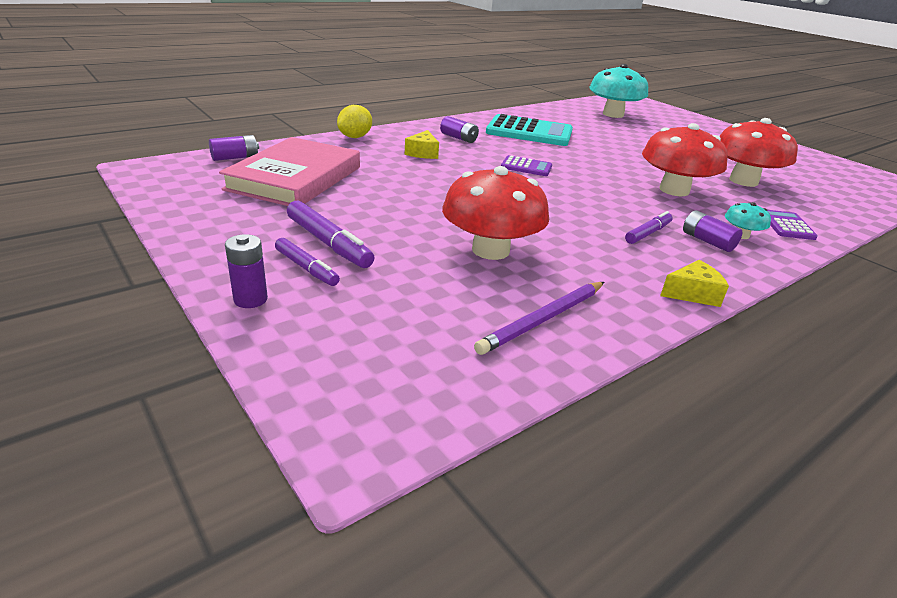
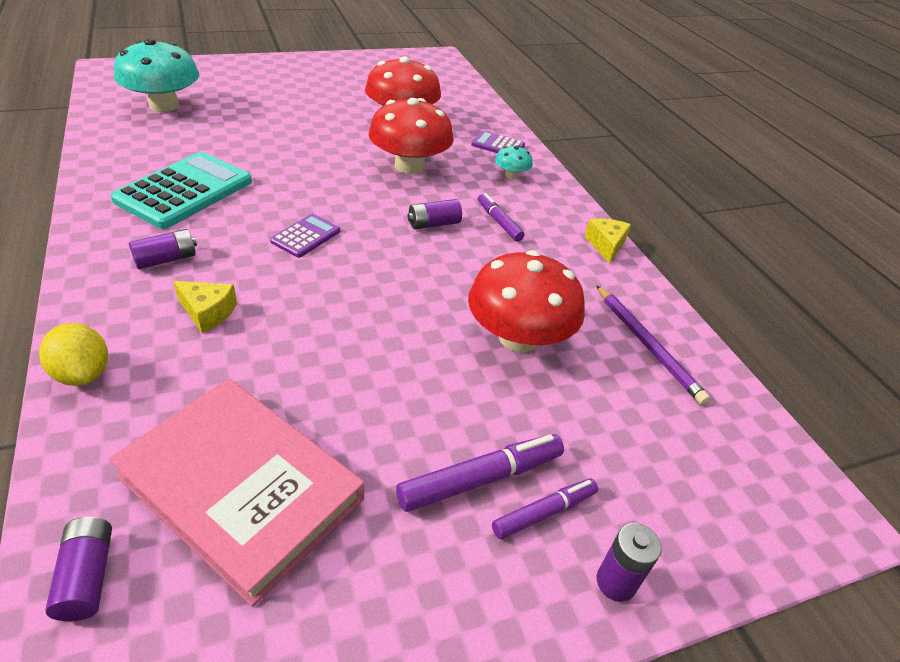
camera: 75 degrees left, 10 degrees up
(707, 241) = (519, 197): purple battery -> purple battery (433, 224)

